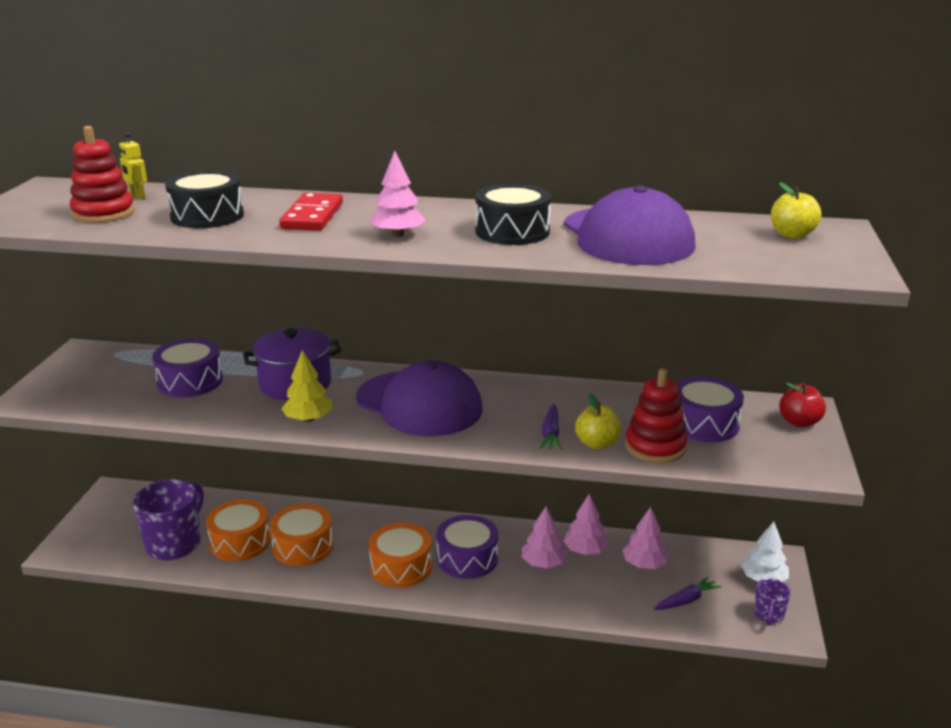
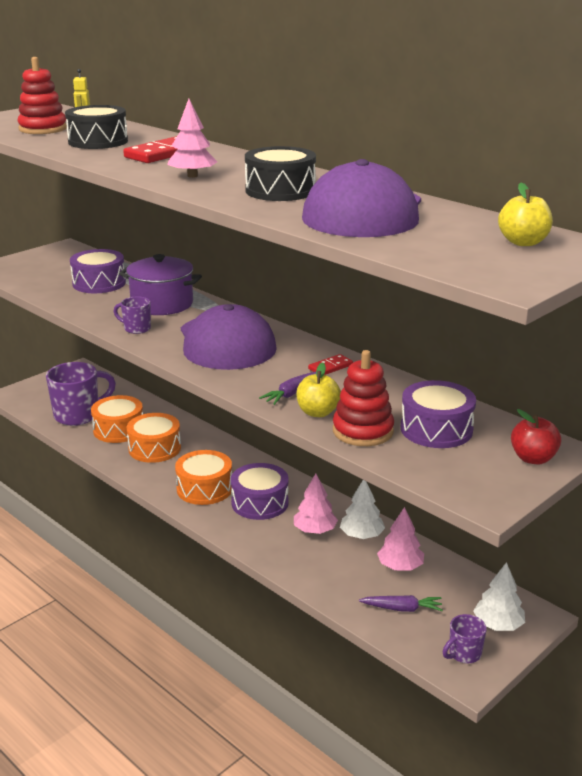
camera: 35 degrees right, 0 degrees up
(308, 419) = (136, 328): yellow tree -> purple mug
(545, 397) = (330, 367): none -> red domino
(585, 550) = (361, 535): pink tree -> white tree

